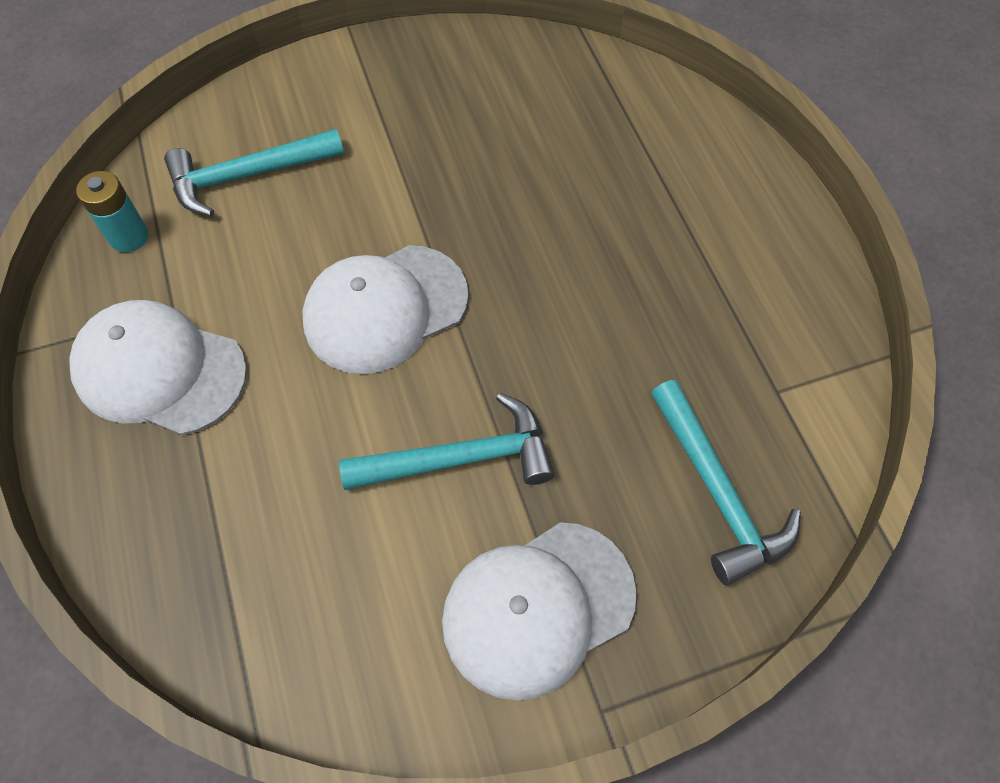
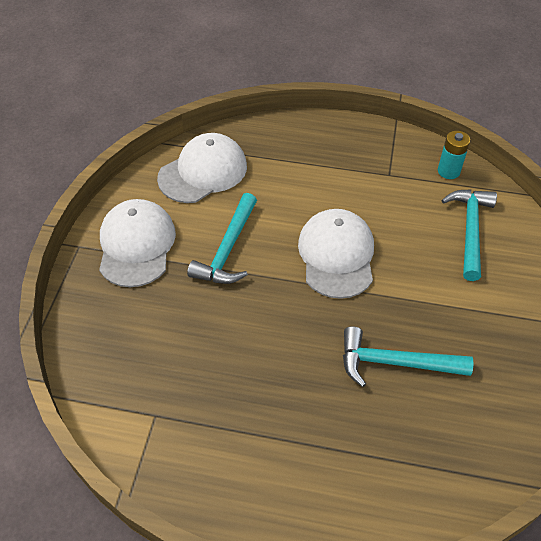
camera: 120 degrees right, 10 degrees down
(160, 370) = (354, 161): white cap -> white cap (203, 172)
(717, 491) = (127, 346): turquoise hammer -> turquoise hammer (395, 363)

